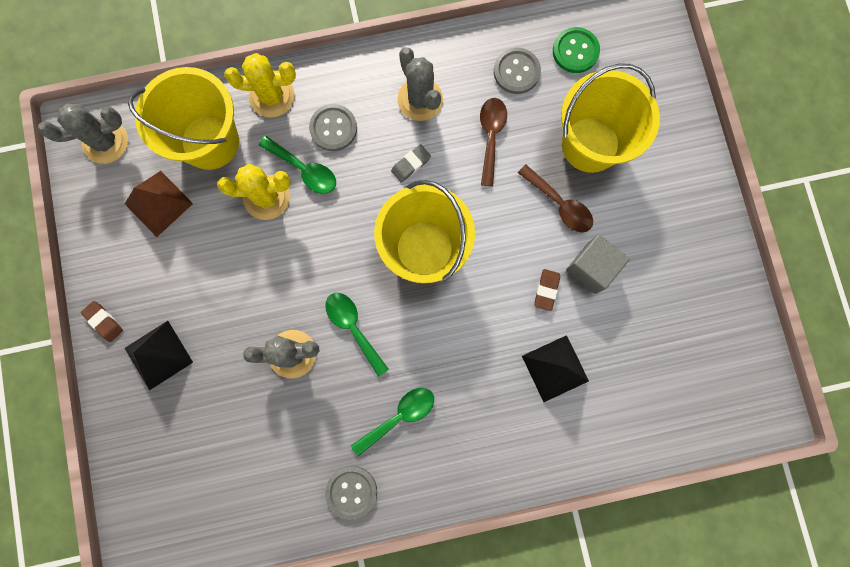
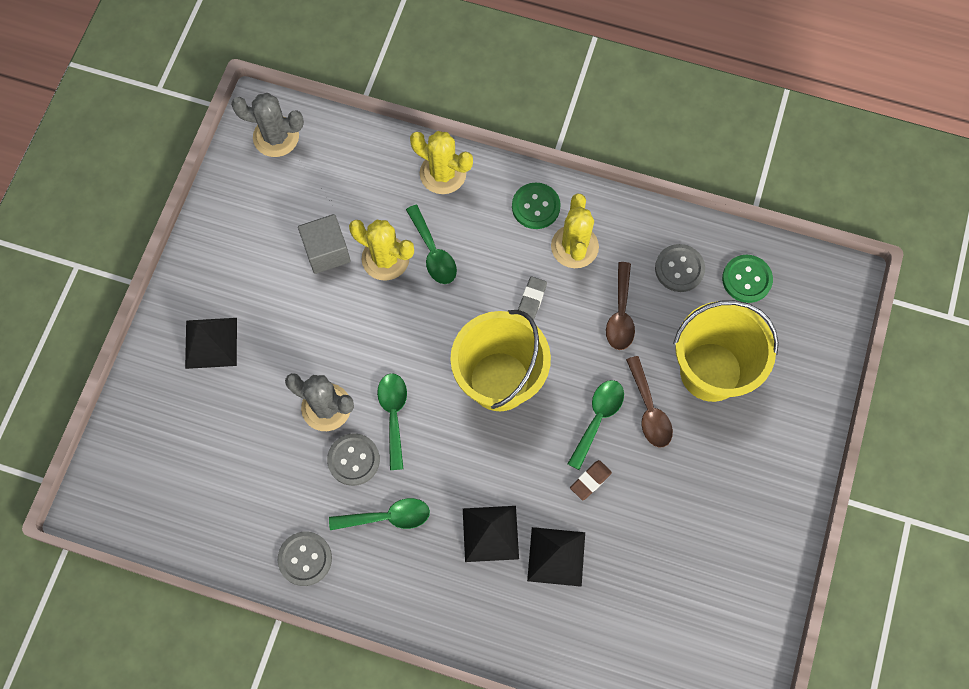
camera: 30 degrees right, 10 degrees down
(104, 321) = (182, 288): brown eraser -> none
(158, 203) = (289, 213): brown pyramid -> none
(210, 142) = (365, 184): yellow bucket -> none
(333, 128) = (481, 230): grey button -> grey button (353, 460)
(368, 83) = (536, 207): none -> green button
(411, 164) = (532, 299): grey eraser -> grey eraser turned 60 degrees counterclockwise
(420, 99) = (574, 246): grey cactus -> yellow cactus
(491, 137) = (620, 314): brown spoon -> brown spoon turned 150 degrees clockwise
(491, 380) = (490, 533): none -> black pyramid
(523, 235) = (598, 418): none -> green spoon
(591, 268) = (645, 484): grey cube -> grey cube (327, 251)

